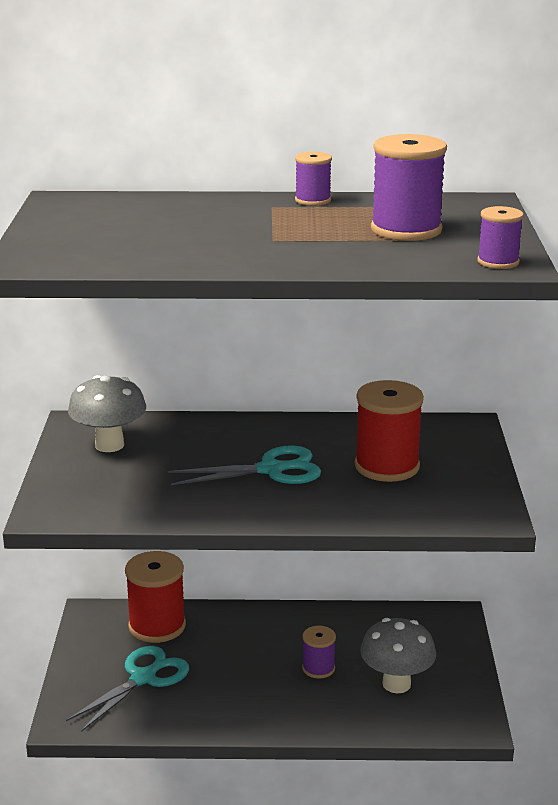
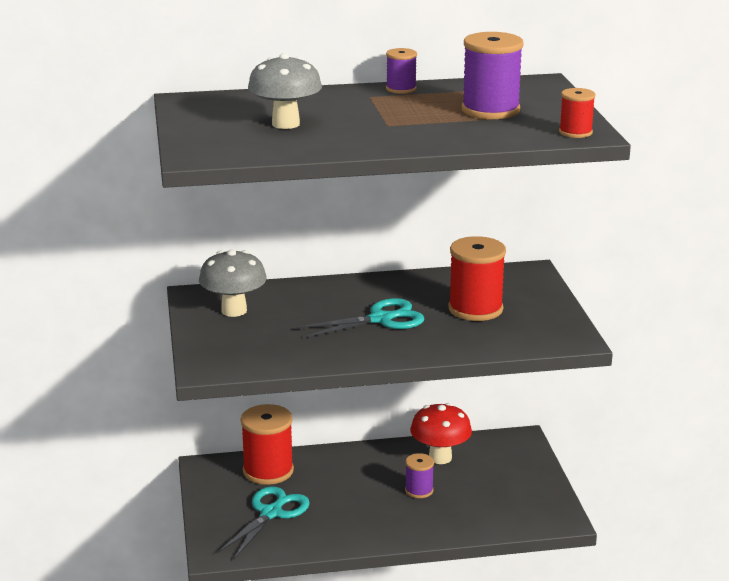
camera: 10 degrees left, 0 degrees up
(354, 630) = (440, 458): none -> red mushroom
(396, 684) = (488, 496): grey mushroom -> grey mushroom (285, 124)
(498, 262) = (575, 132): purple spool -> red spool

